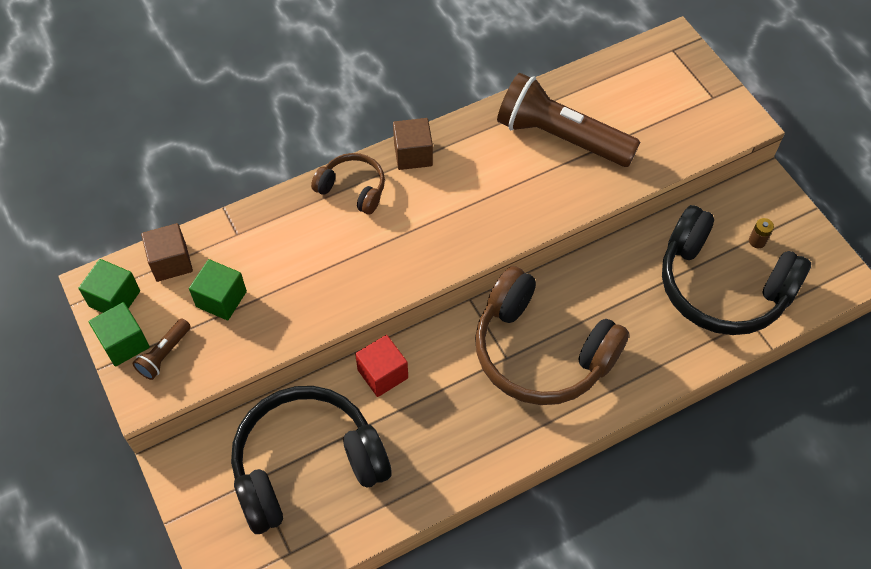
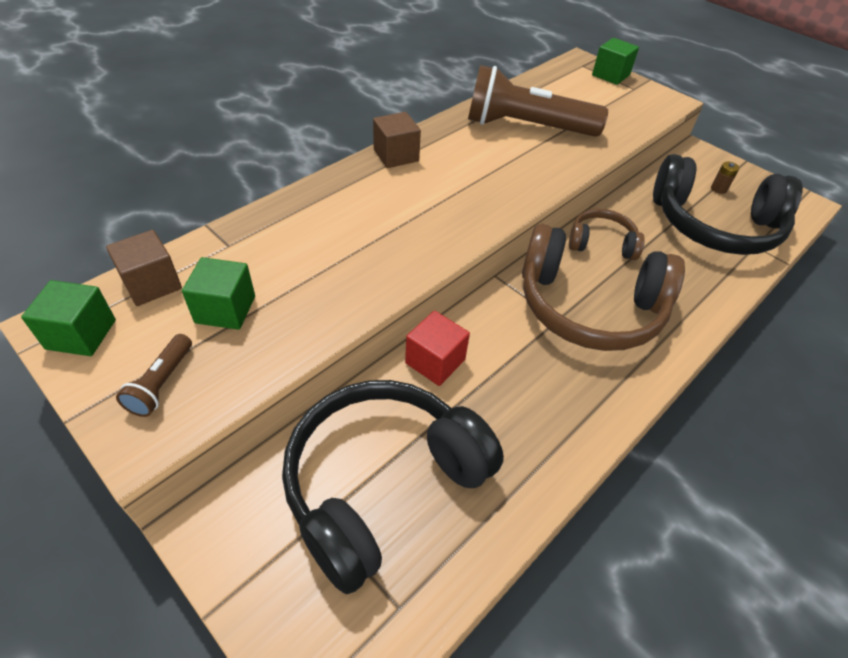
camera: 20 degrees left, 10 degrees down
(124, 343) = (101, 381): green cube -> green cube (610, 75)
(352, 189) = (346, 189): brown headphones -> brown headphones (601, 243)

